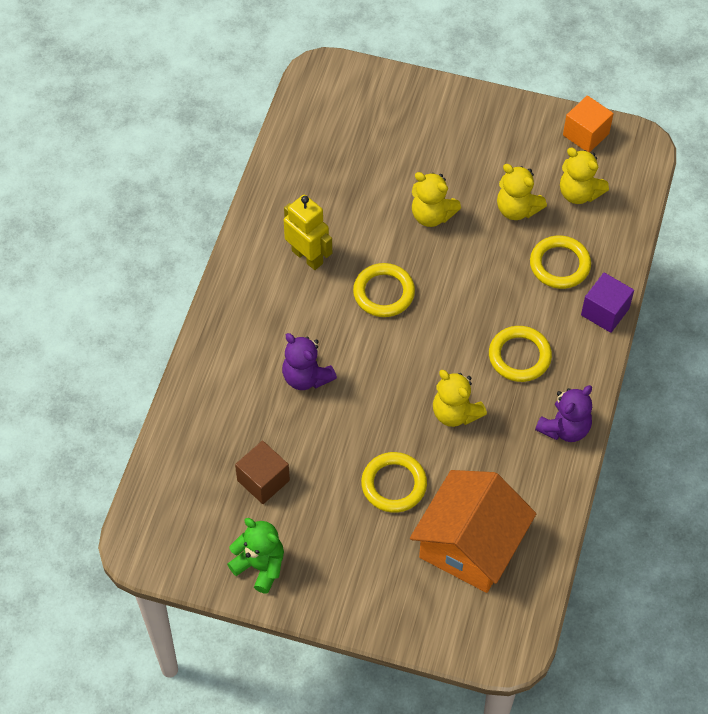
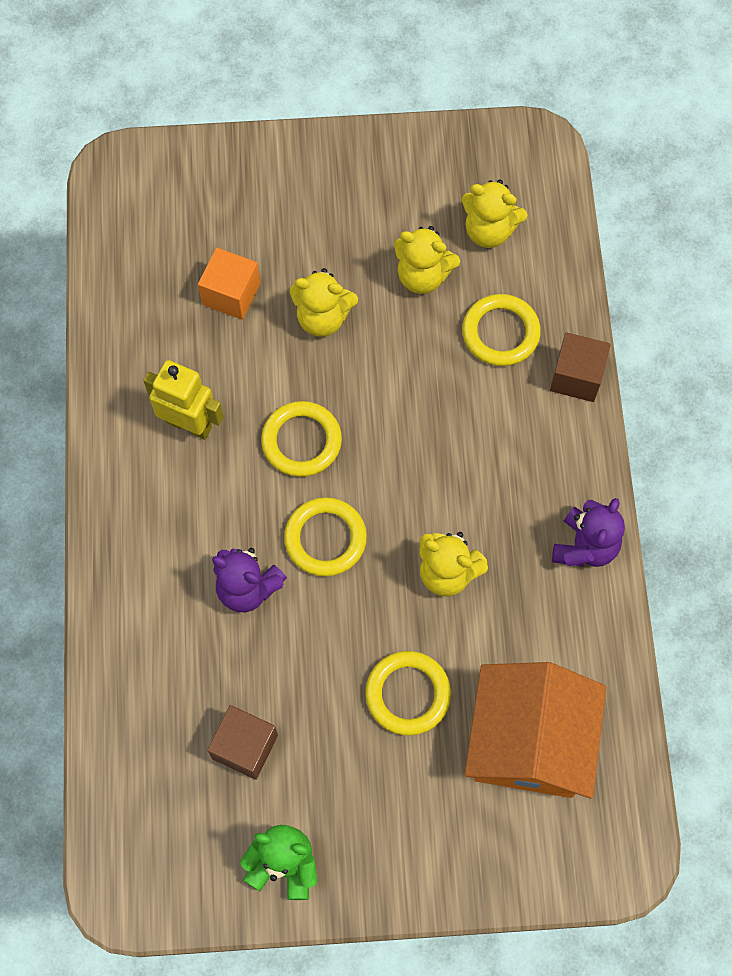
camera: 20 degrees left, 10 degrees up
(519, 356) = (497, 470): yellow ring -> yellow ring (325, 539)
(586, 134) = (469, 150): orange cube -> orange cube (231, 294)
(605, 312) = (576, 377): purple cube -> brown cube

